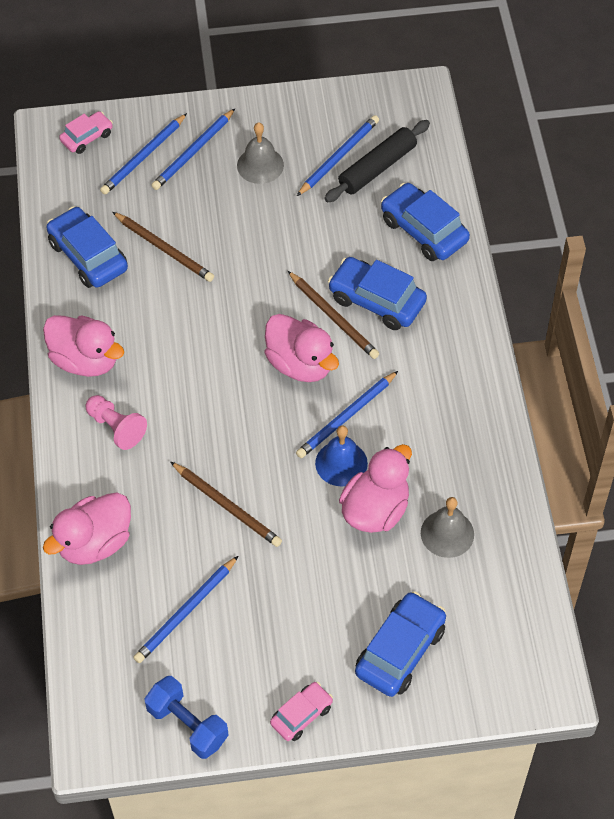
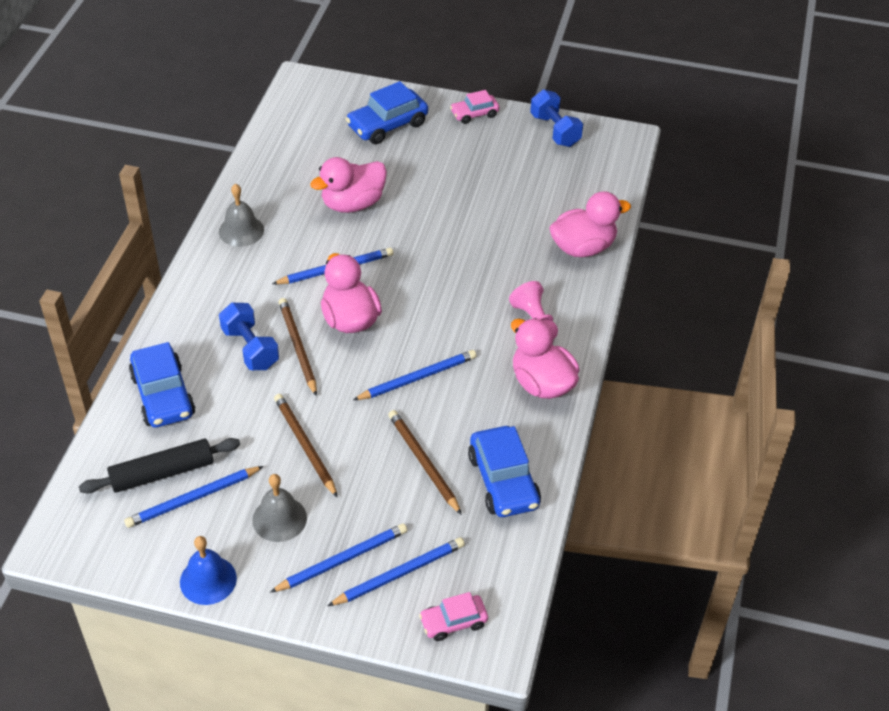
camera: 160 degrees left, 10 degrees down
(186, 612) = (529, 187): blue pencil -> blue pencil (417, 378)
(227, 506) = (466, 240): brown pencil -> brown pencil (305, 445)
(341, 463) = (360, 240): blue bell -> blue bell (208, 580)
(376, 301) = (250, 348): blue car -> blue dumbbell
(447, 533) = (309, 175): grey bell -> grey bell (241, 230)

